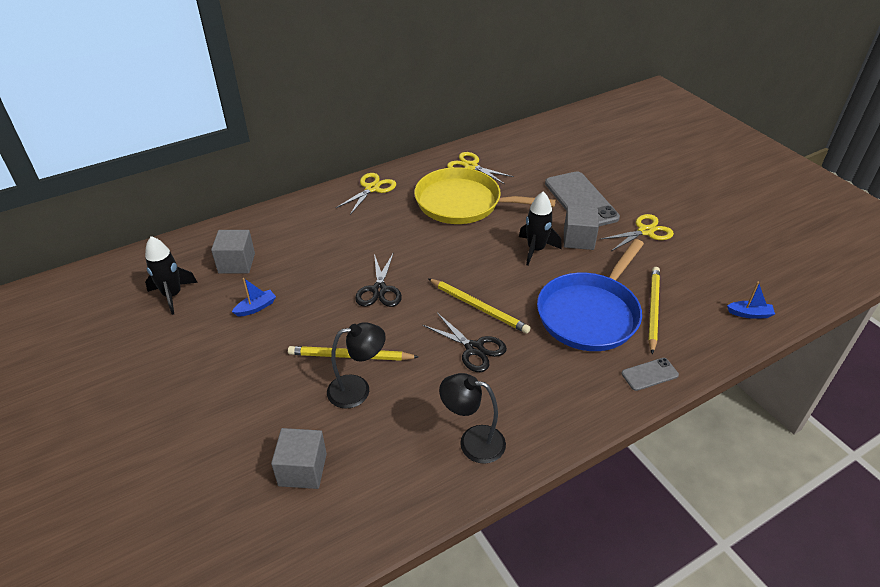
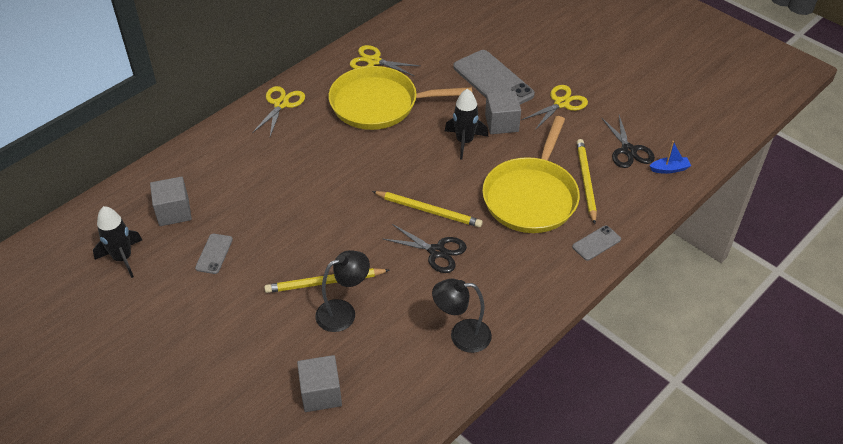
camera: 15 degrees left, 5 degrees up
(256, 307) = (214, 254): blue boat -> grey phone
(379, 290) = (328, 212): black scissors -> black scissors (628, 150)
(590, 314) = (531, 197): blue pan -> yellow pan

